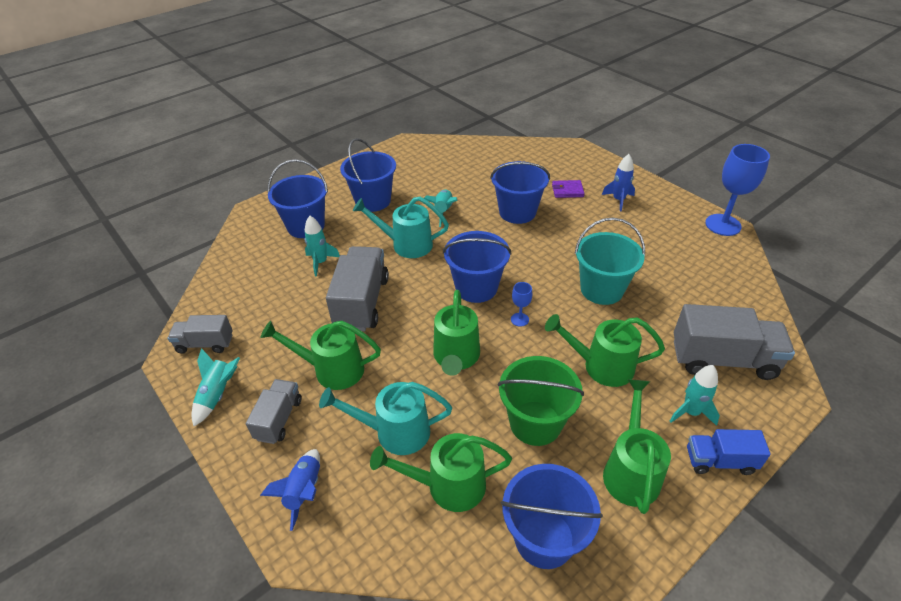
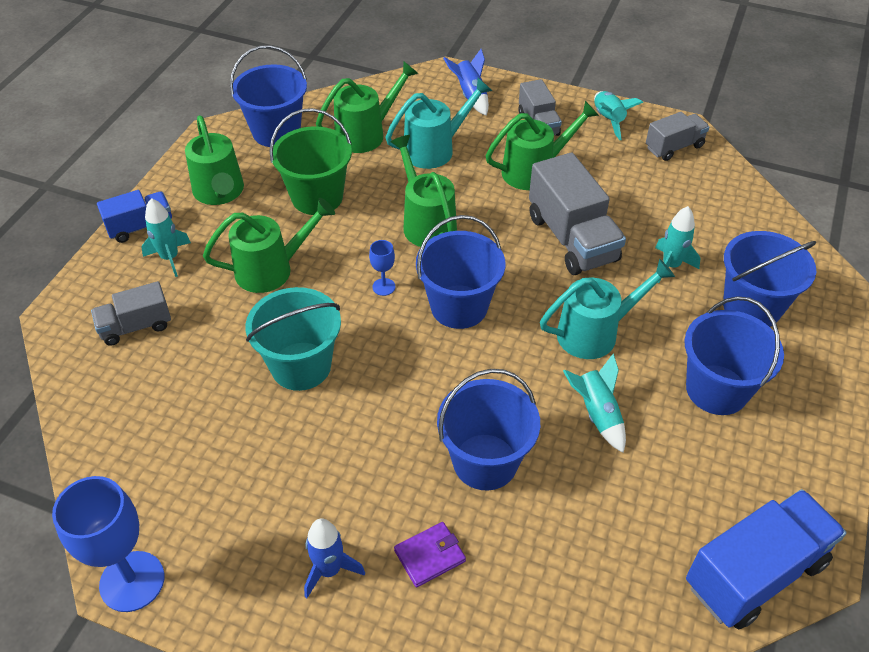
camera: 150 degrees right, 5 degrees up
(432, 148) = (755, 573): none -> blue truck
(723, 359) = (136, 326): grey truck -> grey truck, size x0.58

